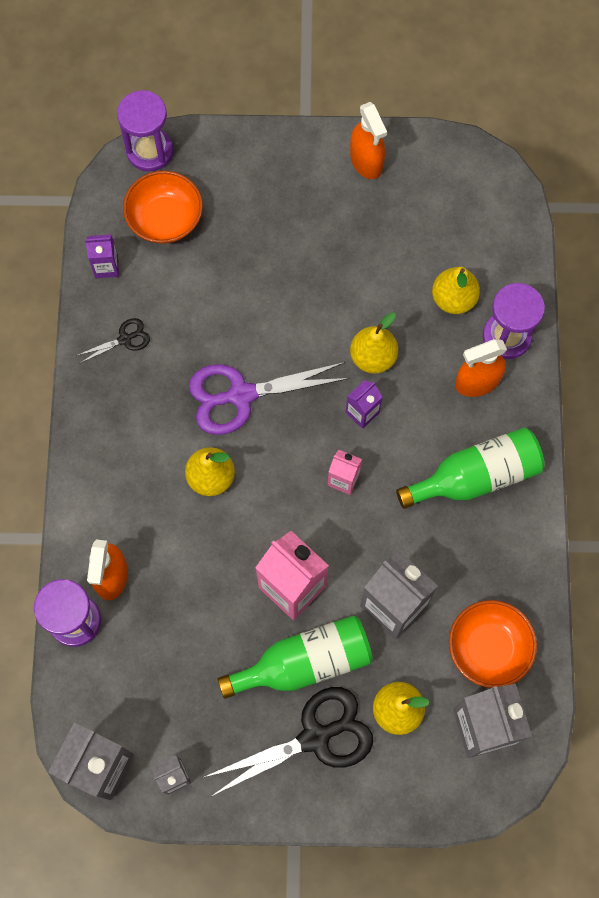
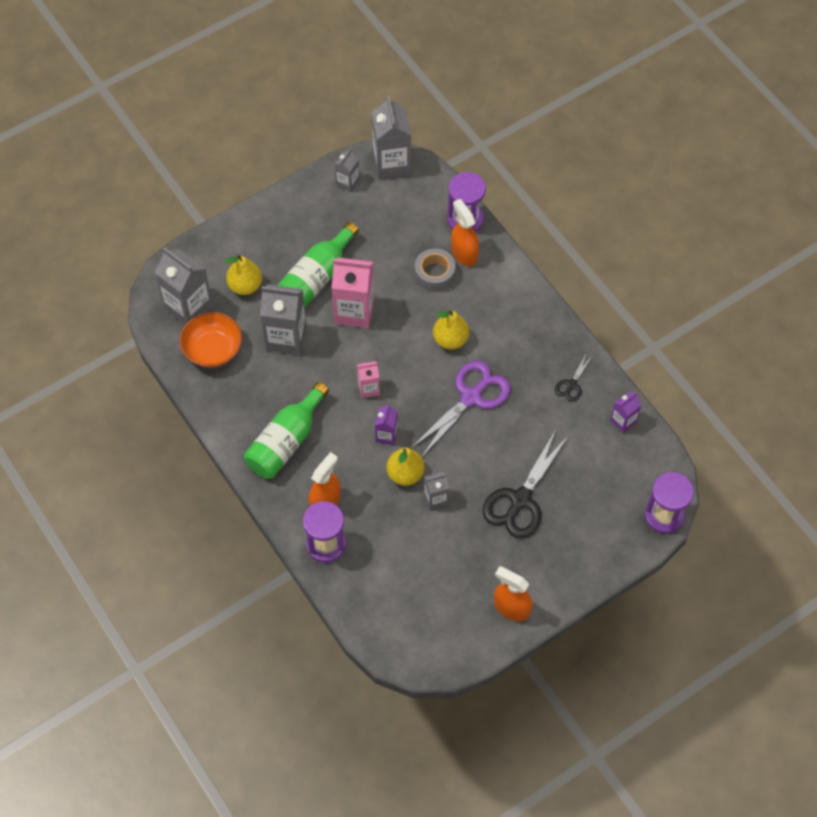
camera: 145 degrees right, 10 degrees down
(165, 219) = (613, 476): orange bowl -> none
(166, 572) = (434, 274): none -> grey tape
(315, 737) = (283, 245): black scissors -> black scissors (520, 500)
(360, 311) = (435, 498): none -> grey carton
(453, 299) = (379, 547): yellow pear -> none

